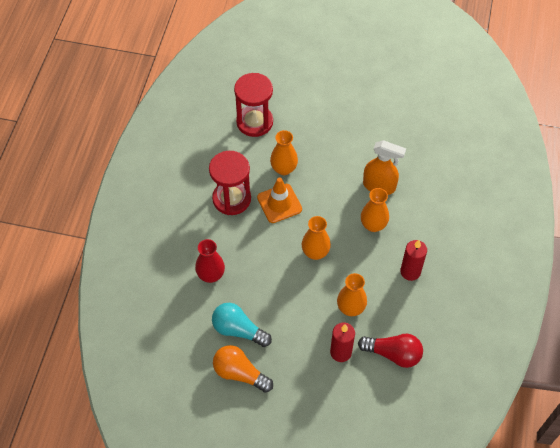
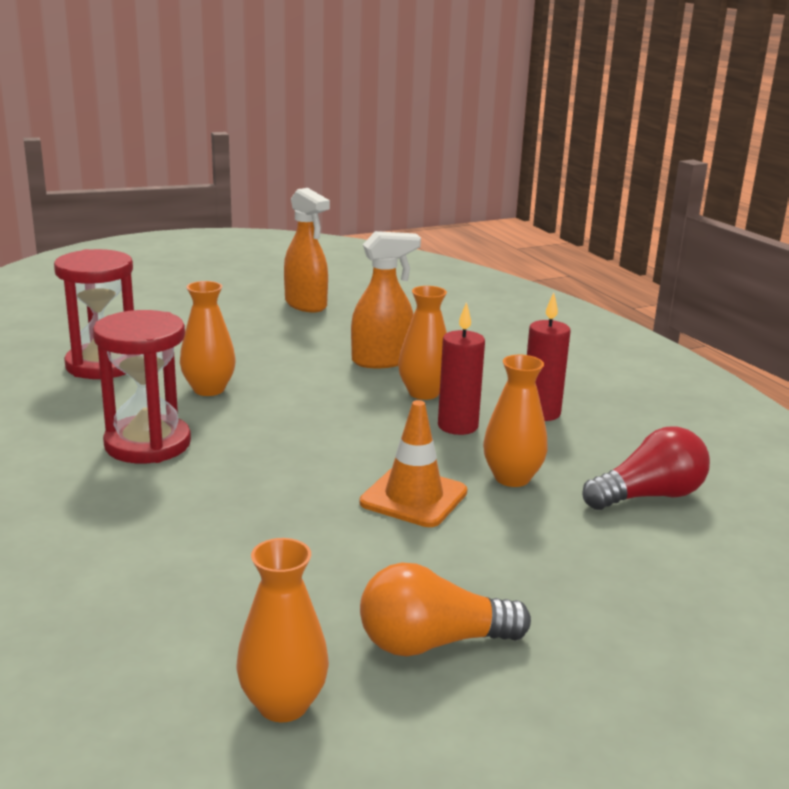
camera: 40 degrees left, 35 degrees down
(211, 275) = (207, 540): red vase -> none
(238, 330) = (352, 585): turquoise light bulb -> none
(279, 203) = (244, 421): orange traffic cone -> orange traffic cone (413, 497)
(315, 252) = (372, 446): orange vase -> orange vase (283, 704)
(340, 352) = (571, 530): red candle -> red candle (457, 426)
(389, 109) = (306, 305): none -> orange spray bottle

